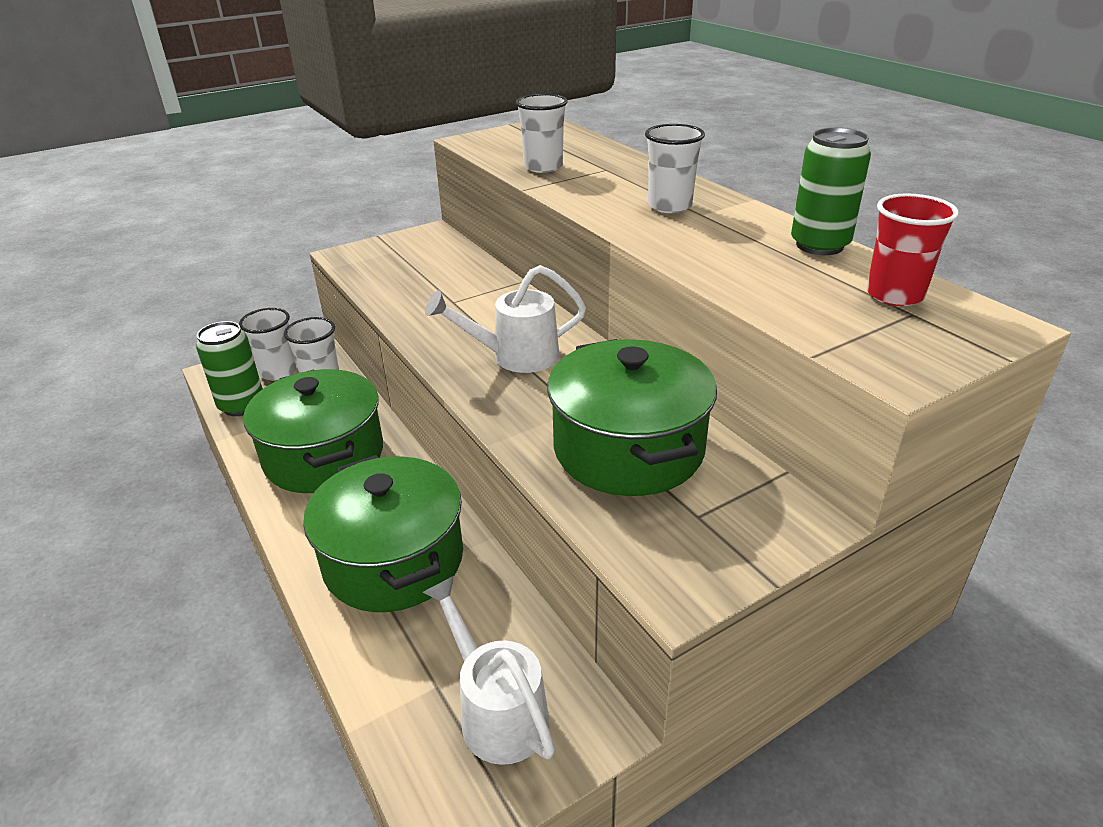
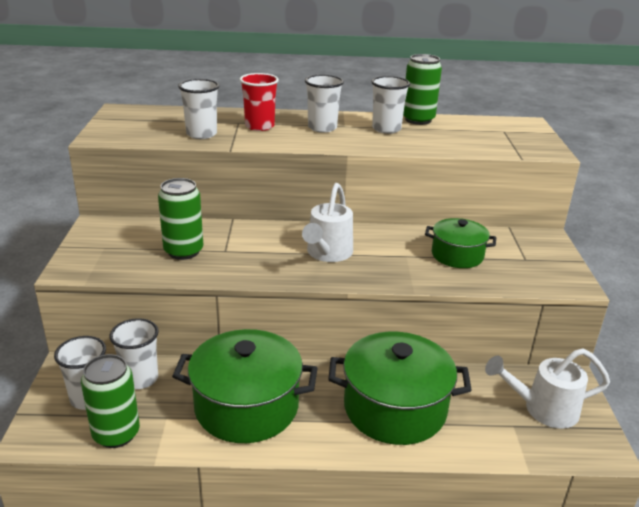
camera: 60 degrees left, 5 degrees down
(428, 284) = (183, 251): none -> green can
(628, 449) = (457, 255): green pot -> green pot, size x0.57
(740, 237) = (386, 129): none -> white cup
(894, 295) = (484, 127): red cup -> red cup (259, 126)

